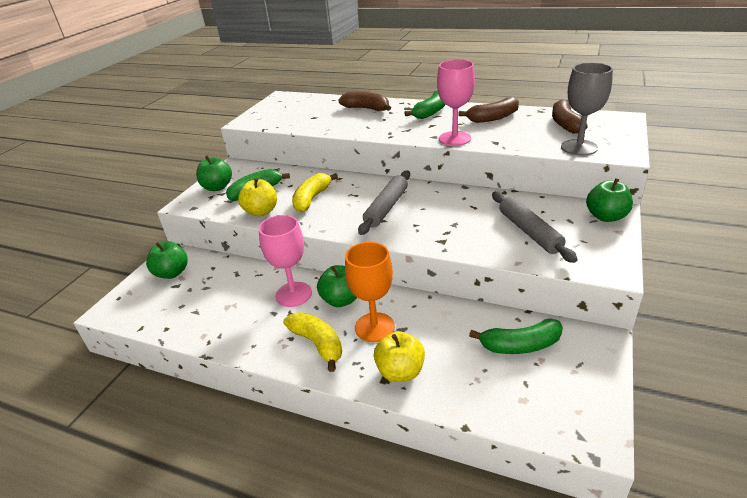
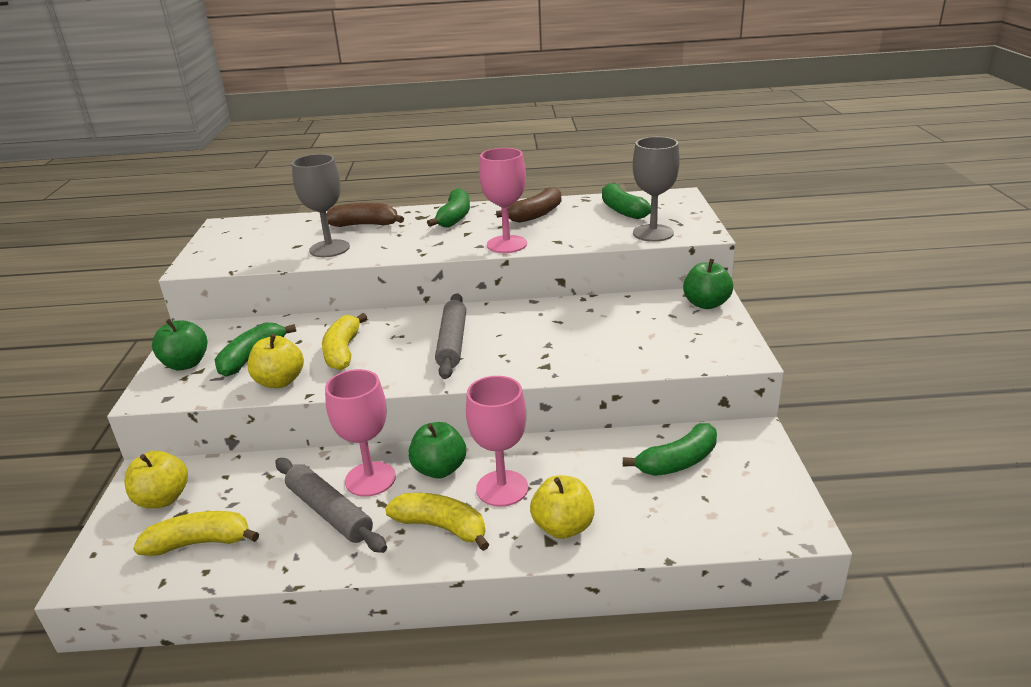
camera: 25 degrees left, 5 degrees down
(172, 273) = (163, 499): green apple -> yellow apple
(174, 308) = (200, 543): none -> yellow banana
(332, 123) = (329, 249): none -> grey goblet
(374, 327) = (502, 488): orange goblet -> pink goblet
(529, 232) = (636, 335): grey rolling pin -> grey rolling pin (329, 512)
(565, 124) = (622, 210): brown banana -> green banana

